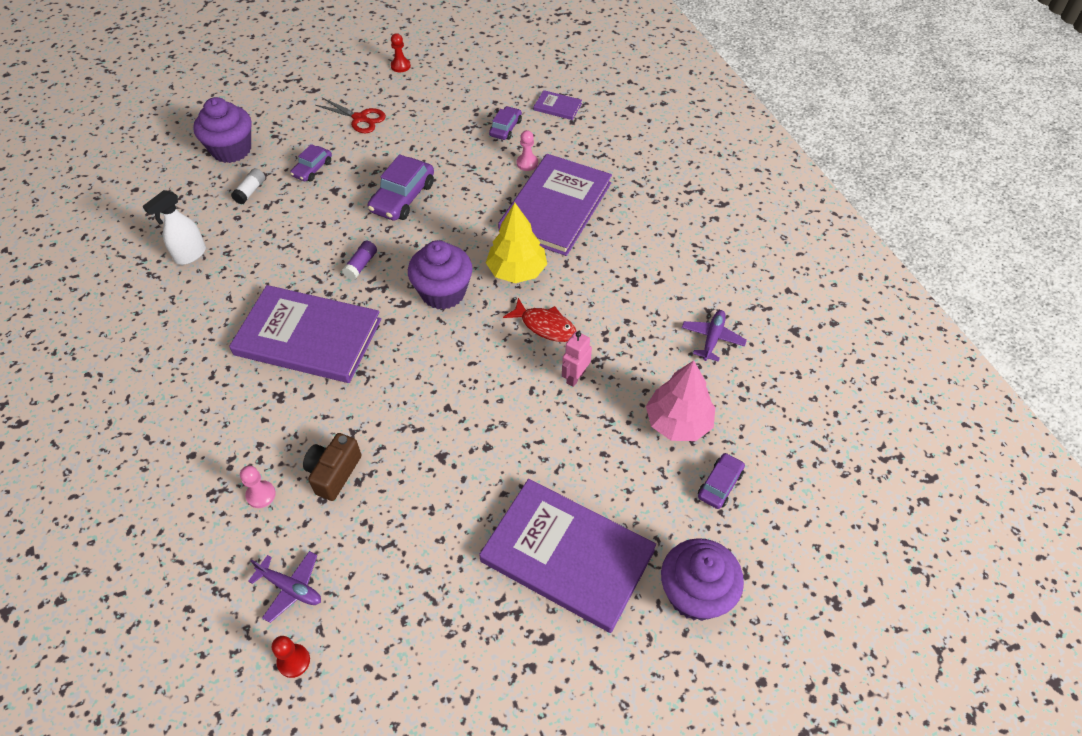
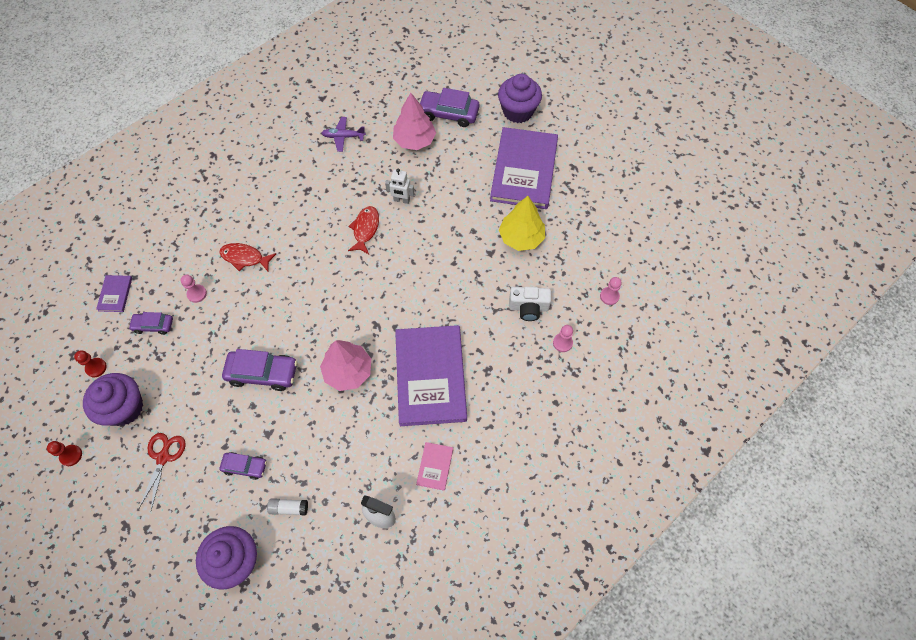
camera: 110 degrees left, 10 degrees up
(205, 312) = (435, 466): none -> pink book
(290, 588) = (609, 296): purple plane -> pink pawn
(293, 661) = (645, 275): red pawn -> red pawn (96, 368)
(334, 473) = (528, 308): brown camera -> white camera
(361, 265) = (348, 371): purple glue stick -> pink tree
(443, 292) = (357, 303): purple cupcake -> purple cupcake (124, 408)
(517, 271) = (320, 262): yellow tree -> yellow tree (521, 237)
(555, 207) = (245, 258): purple book -> red fish
(575, 377) = (401, 200): pink robot -> white robot
(720, 484) = (448, 113): purple car -> purple car, size x1.69

